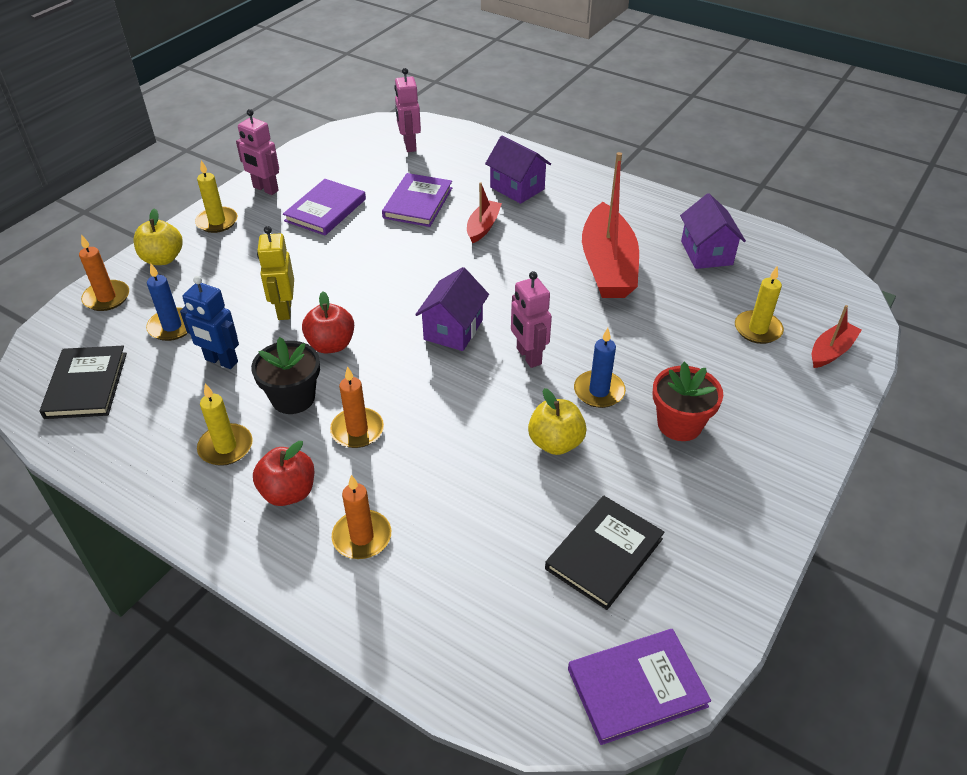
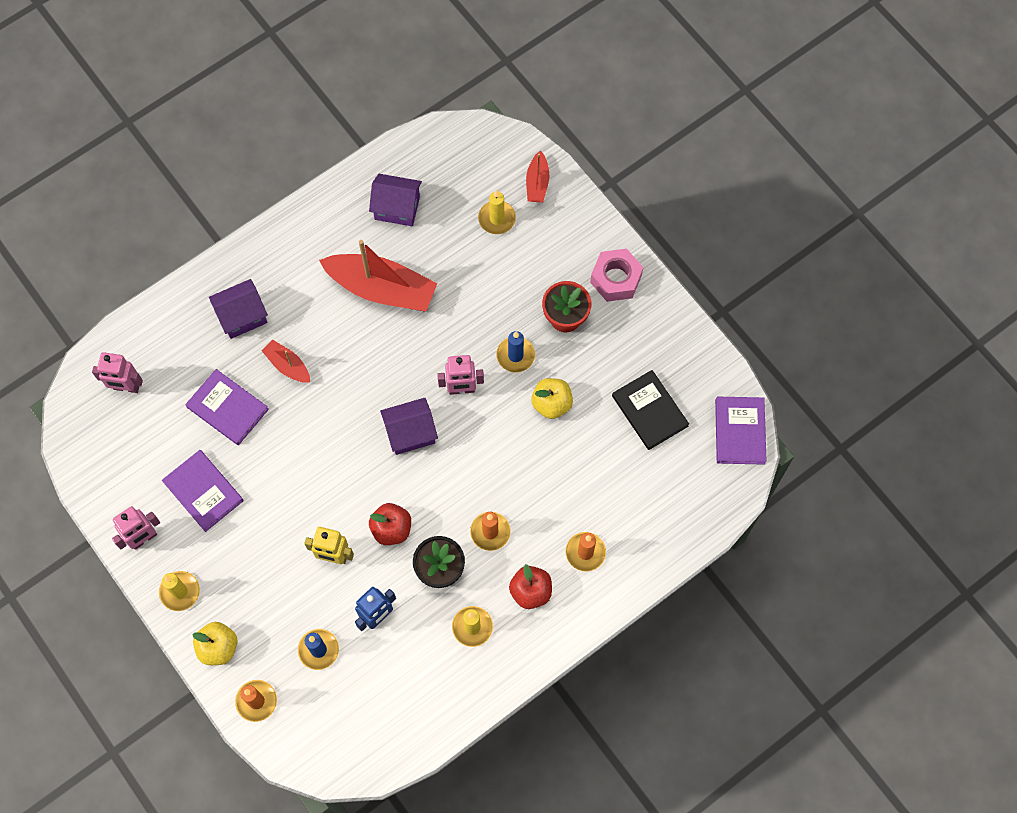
camera: 70 degrees left, 25 degrees up
(86, 385) = (365, 724): black book -> none
(453, 330) = (410, 433): purple house -> purple house turned 60 degrees counterclockwise
(768, 461) = (616, 279): none -> pink nut
(831, 351) = (537, 183): red boat -> red boat turned 150 degrees counterclockwise

